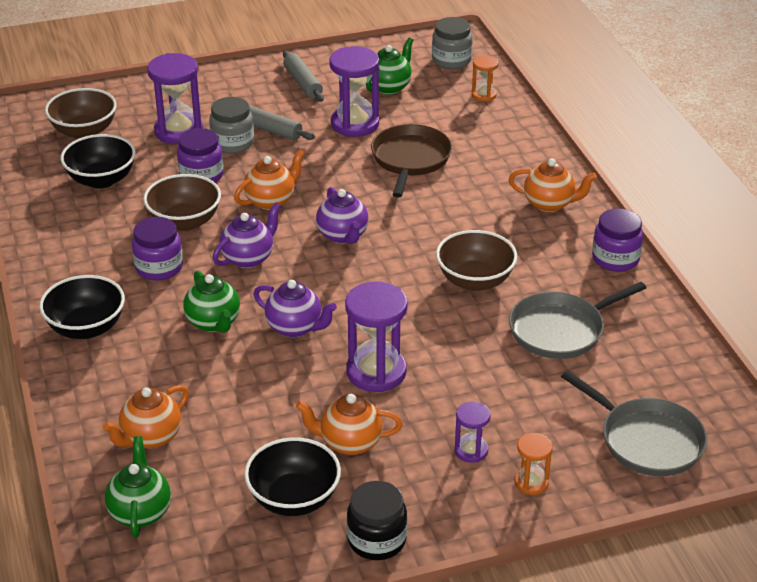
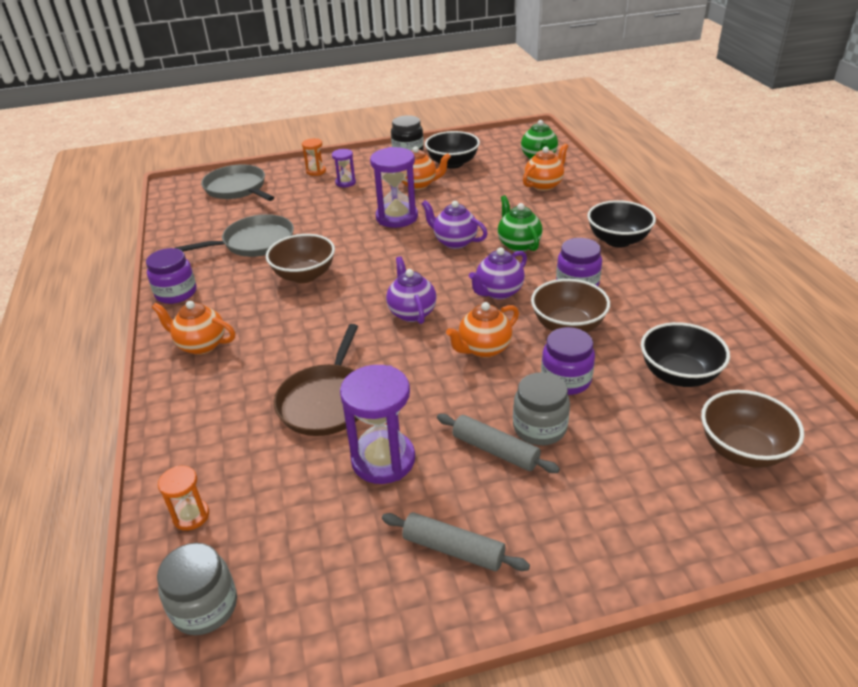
camera: 175 degrees left, 0 degrees up
(179, 131) = (615, 449): purple hourglass -> none
(303, 83) = (453, 549): grey rolling pin -> grey rolling pin turned 45 degrees counterclockwise
(389, 87) = (322, 537): green teapot -> none

